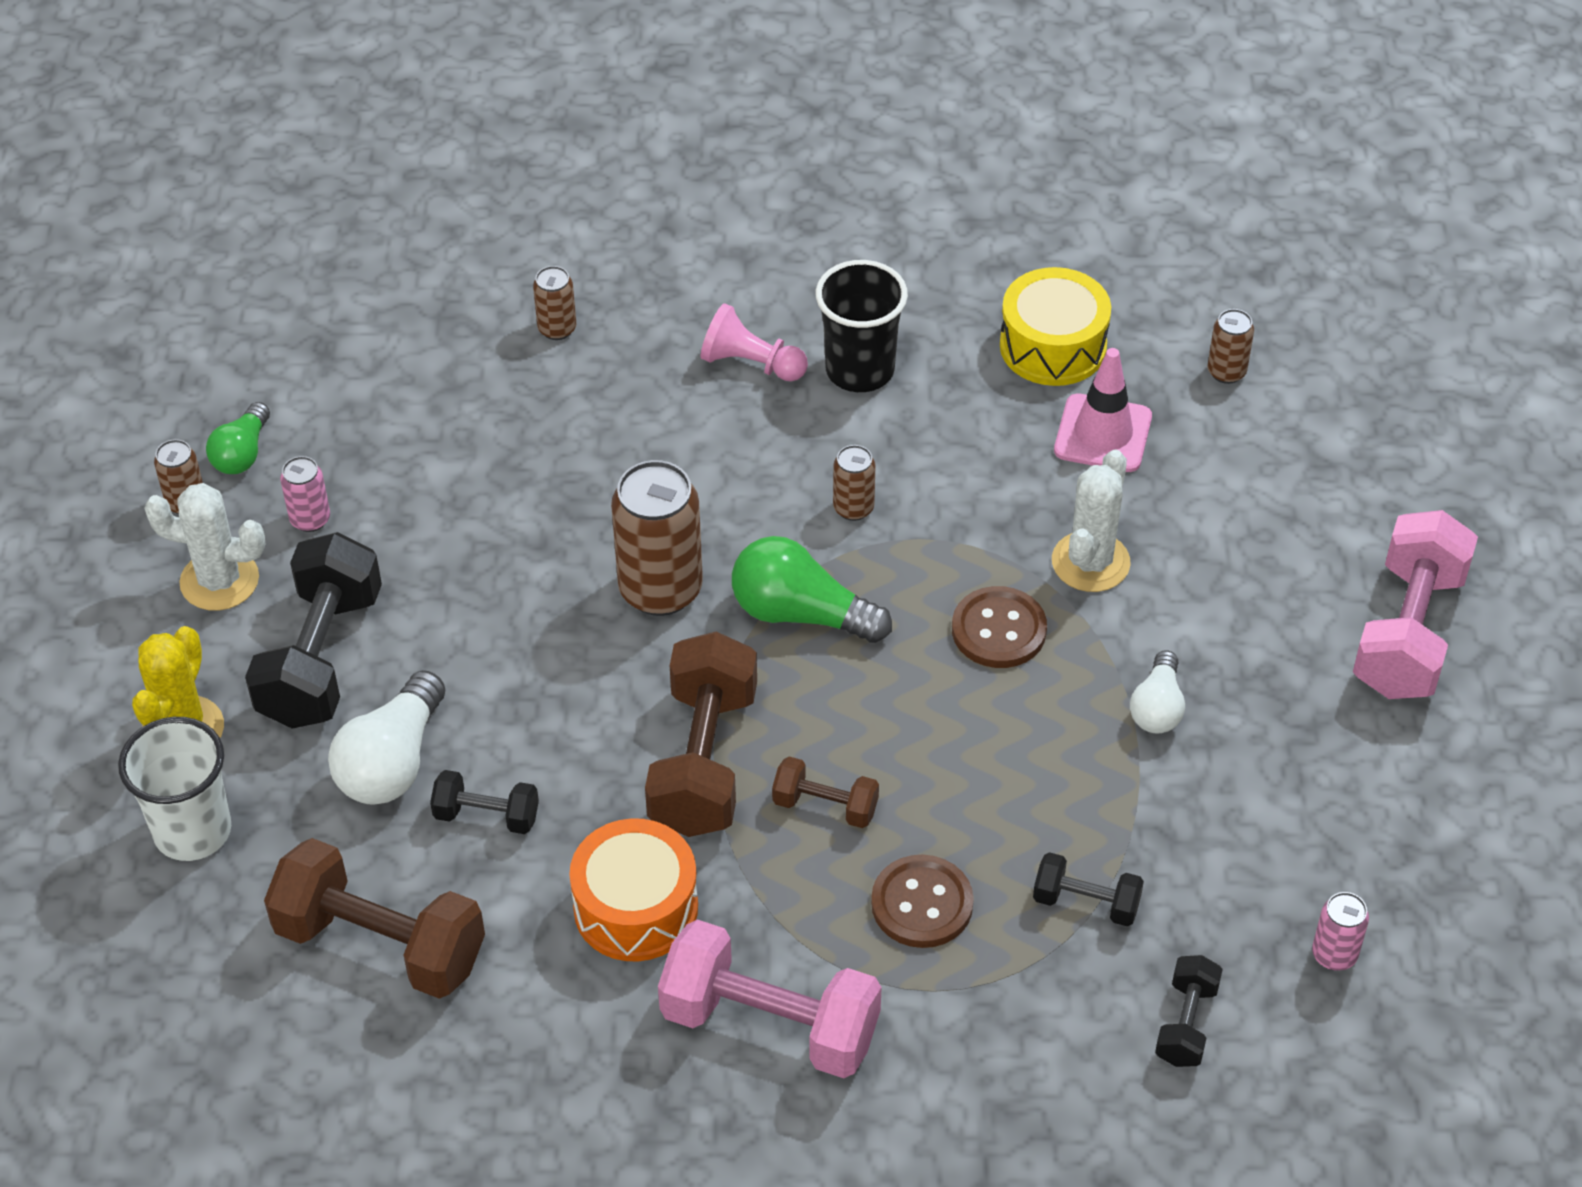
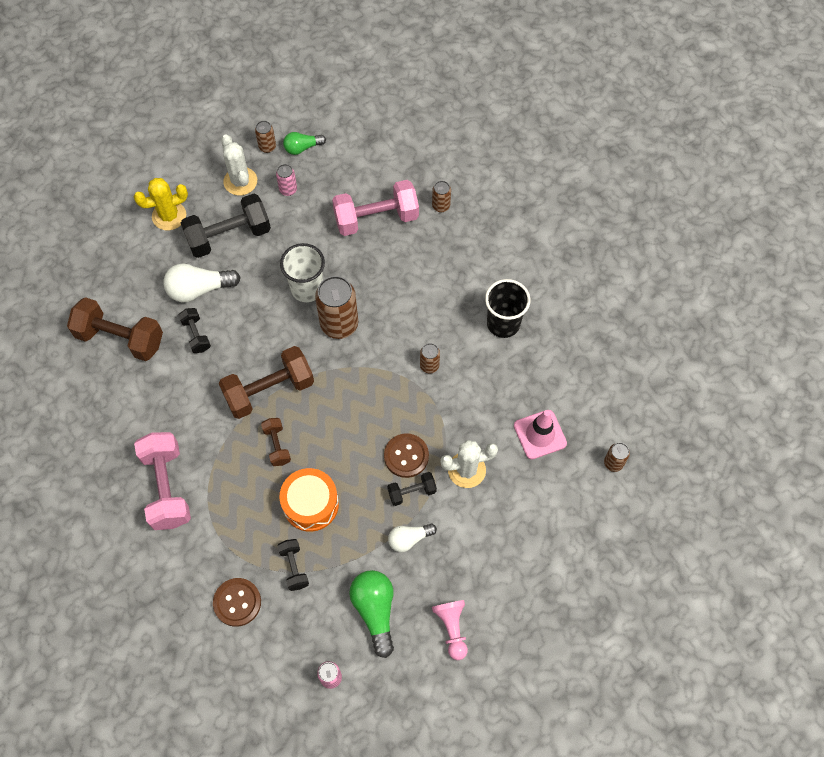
camera: 55 degrees right, 15 degrees up
(192, 831) = (129, 249): white cup -> white cup (307, 288)
(381, 944) = (120, 338): brown dumbbell -> brown dumbbell turned 60 degrees counterclockwise
(636, 907) = (188, 410): orange drum -> orange drum (310, 504)
(751, 363) = (476, 283): pink pawn -> pink pawn (452, 628)
(801, 613) = (363, 380): green light bulb -> green light bulb (375, 611)
(922, 904) = (254, 507): brown button -> brown button (237, 602)
(1053, 346) = (573, 387): yellow drum -> none
(1186, 1024) = (261, 638): black dumbbell -> black dumbbell (412, 492)
(1408, 632) = (521, 617): pink dumbbell -> pink dumbbell (376, 218)

